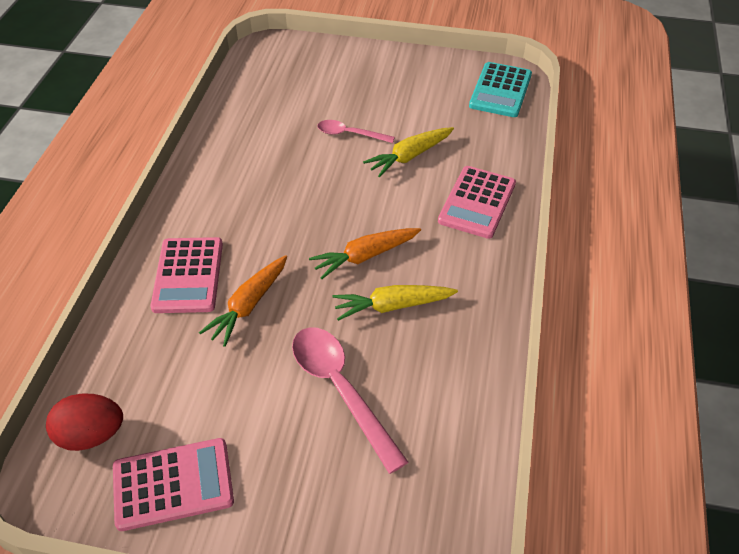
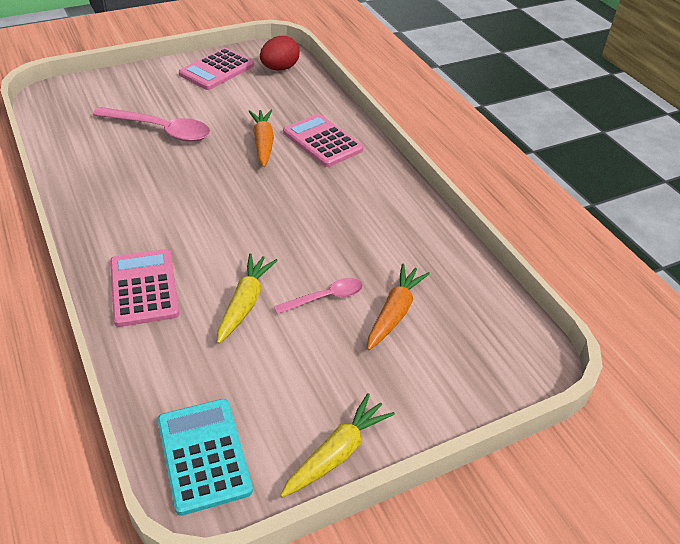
camera: 140 degrees right, 5 degrees down
(365, 256) = (210, 202): orange carrot -> orange carrot (394, 312)
(392, 306) = (162, 181): yellow carrot -> yellow carrot (337, 452)

